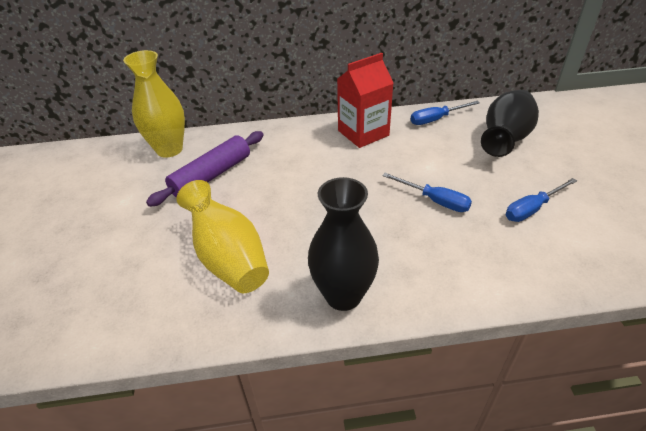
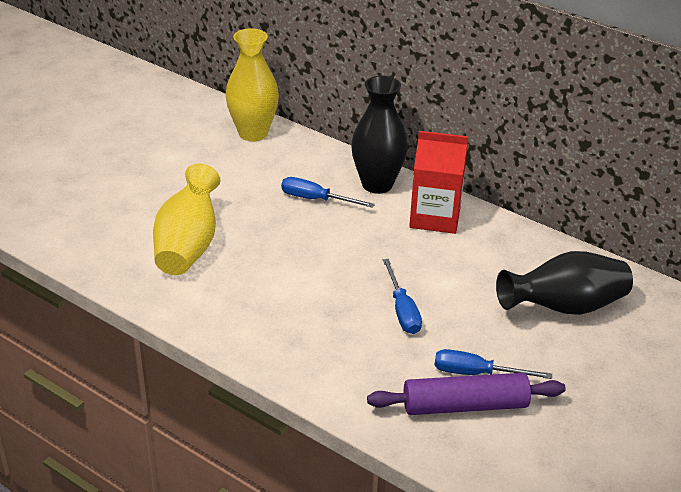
camera: 40 degrees right, 5 degrees down
(211, 175) = (256, 176): purple rolling pin -> purple rolling pin (465, 405)
(343, 295) = (228, 322): black vase -> black vase (377, 184)
(436, 119) = (528, 247): blue screwdriver -> blue screwdriver (316, 199)

